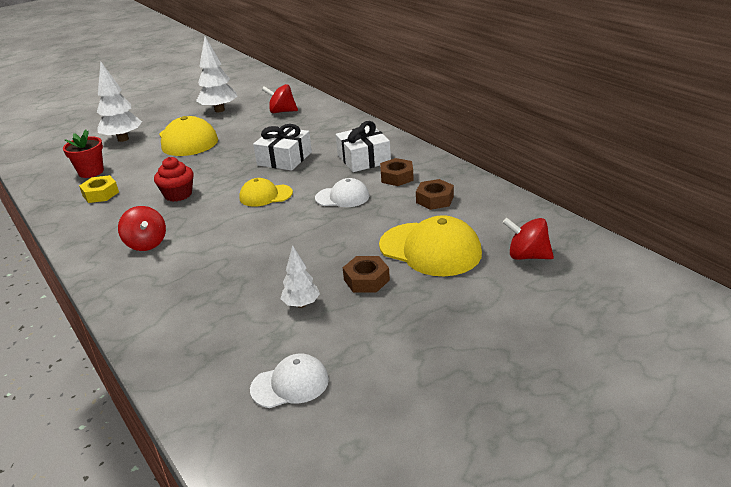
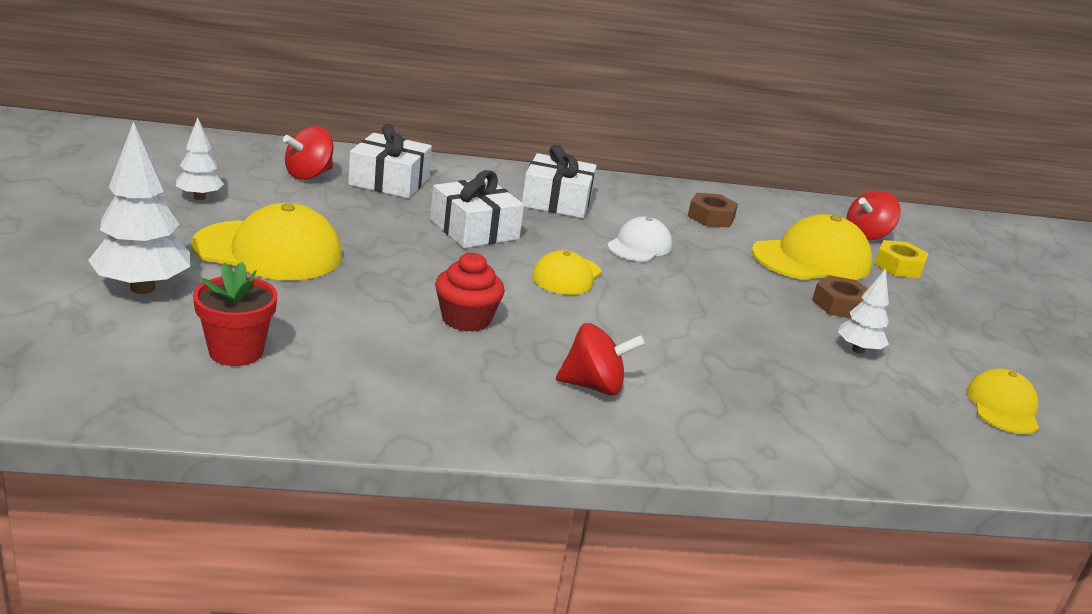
camera: 65 degrees left, 5 degrees down
(100, 194) = (352, 369): yellow nut -> yellow nut (898, 266)
(219, 110) = (199, 197): white tree -> white tree, size x0.58
(290, 384) = (1002, 407): white cap -> yellow cap
(308, 124) = (389, 181): none -> white gift
(397, 177) = (631, 208): brown nut -> none

